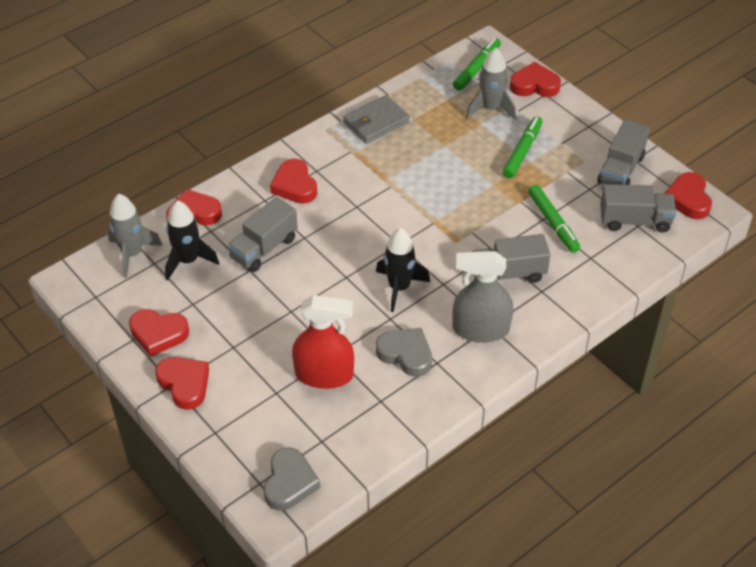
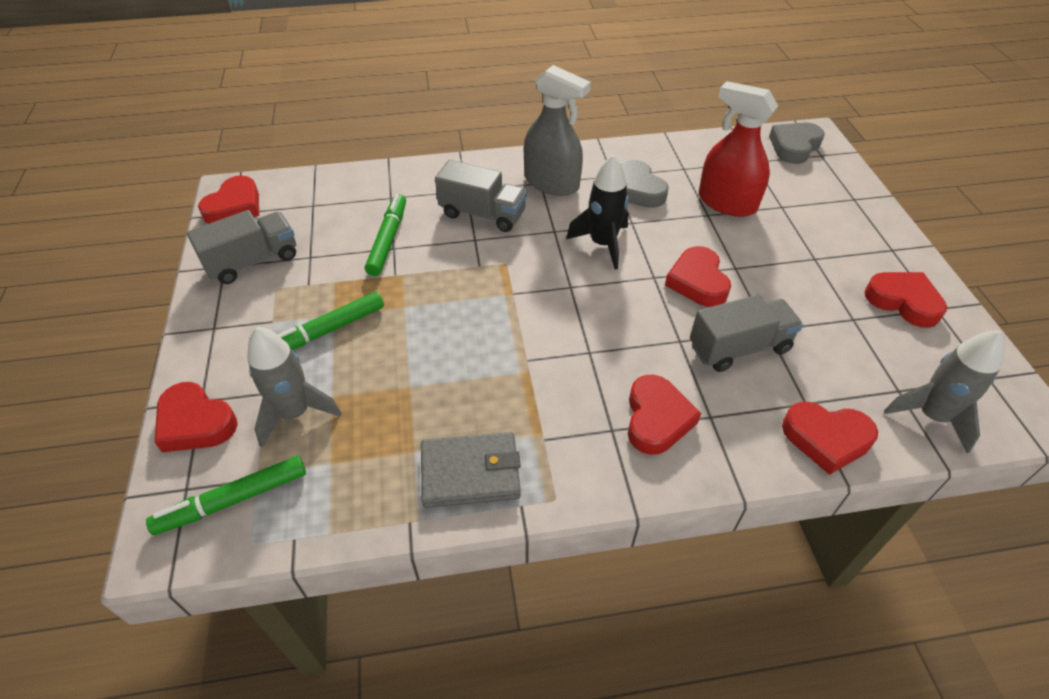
camera: 150 degrees left, 0 degrees up
(184, 384) = (879, 244): red heart -> red heart (697, 281)
(188, 261) = (849, 373): black rocket -> none
(634, 220) = (309, 209): grey truck -> none

